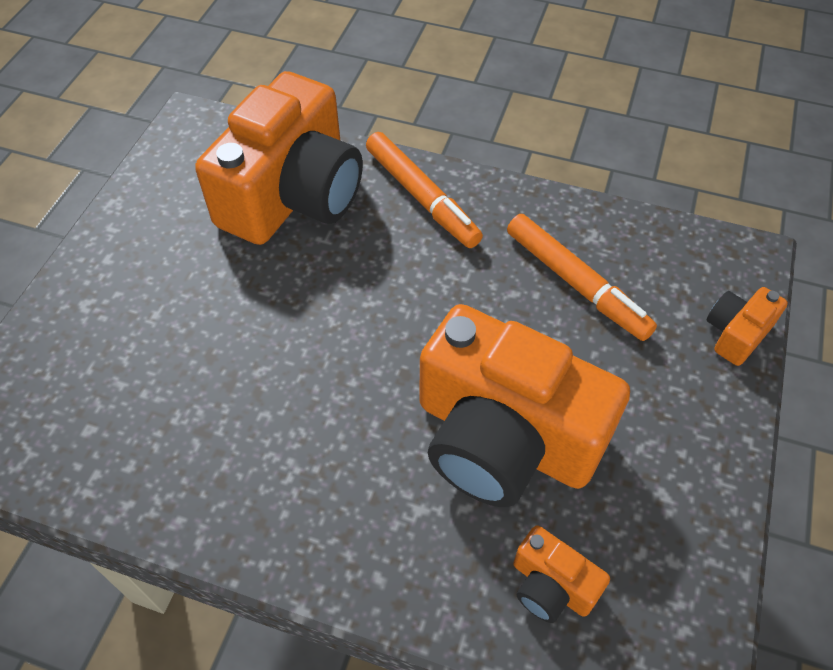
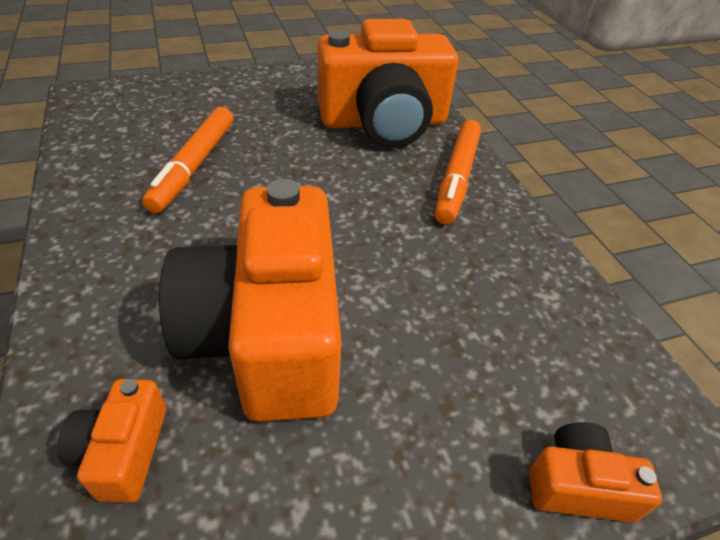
camera: 50 degrees right, 10 degrees down
(576, 284) = (483, 309): orange marker -> orange marker (194, 166)

